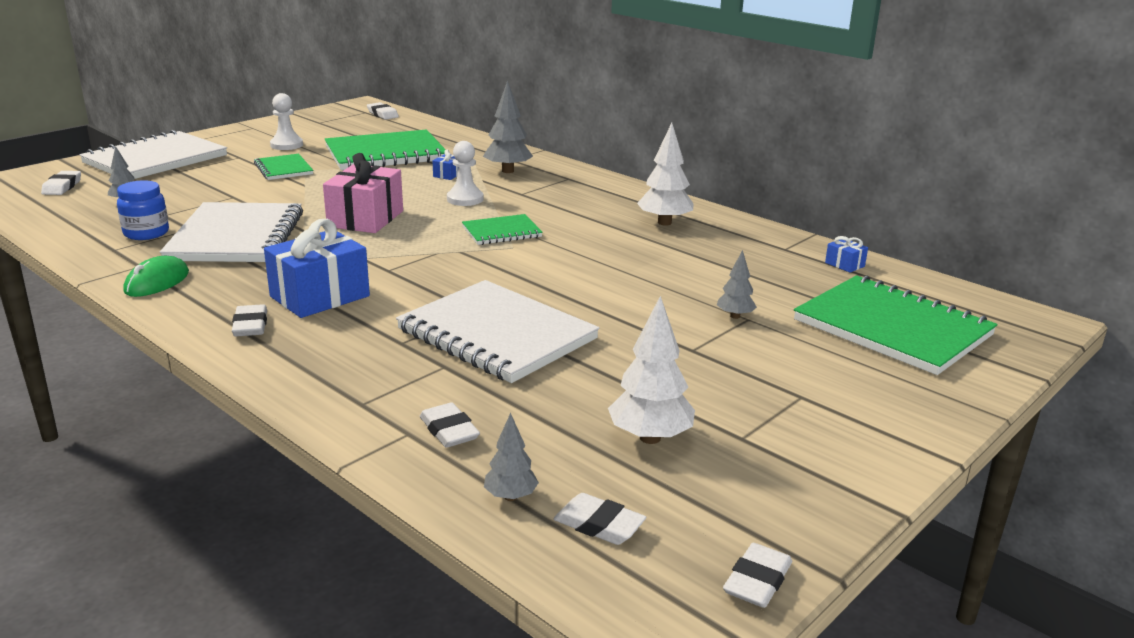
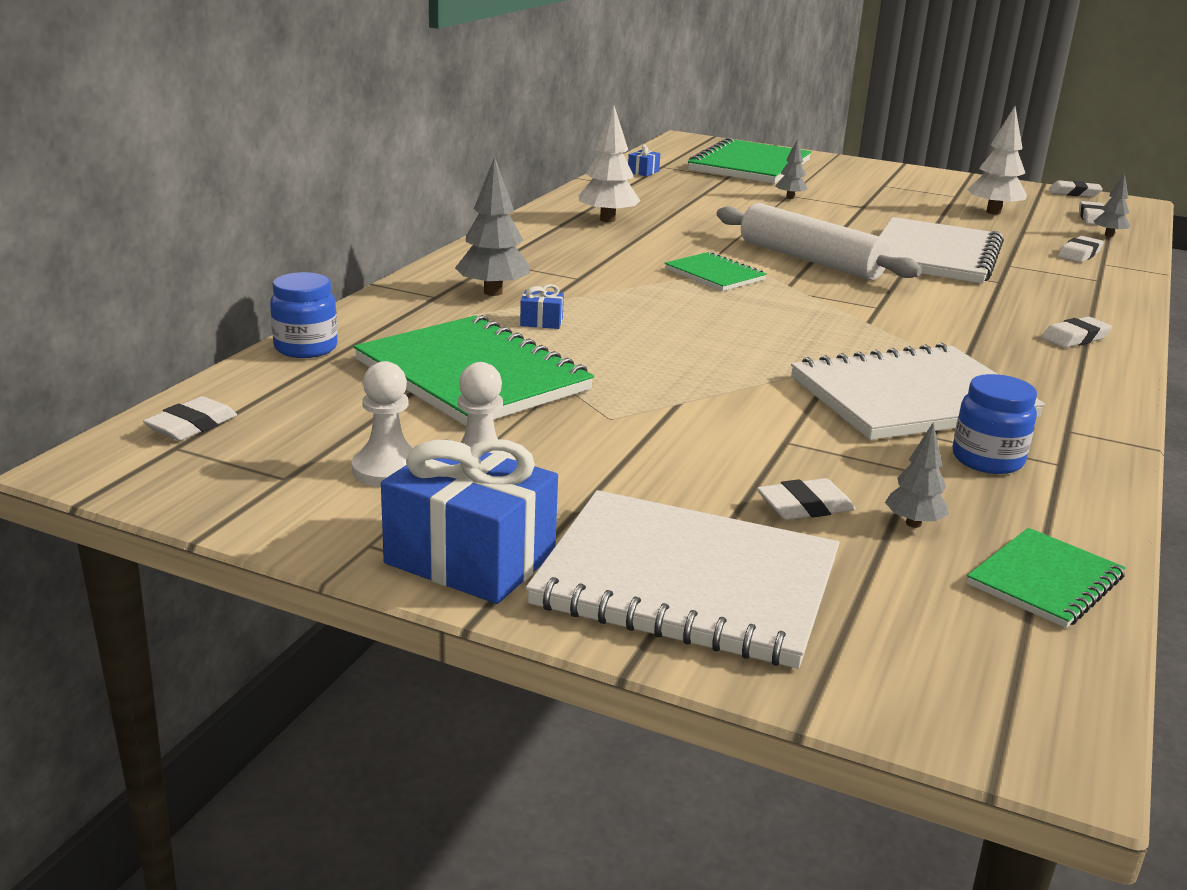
camera: 110 degrees left, 0 degrees up
(62, 187) = (938, 626): white eraser -> white eraser (805, 507)
(157, 282) = (1082, 406): green mouse -> none
(283, 169) = (621, 436): green notebook -> green notebook (1045, 581)
(319, 296) = (978, 323): blue gift -> blue gift (470, 558)
(365, 219) = (759, 340): pink gift -> none
(452, 132) = (306, 348): none -> blue jar
(465, 199) = (630, 301): white pawn -> white pawn (387, 470)
(516, 274) = (810, 260): none -> white rolling pin

